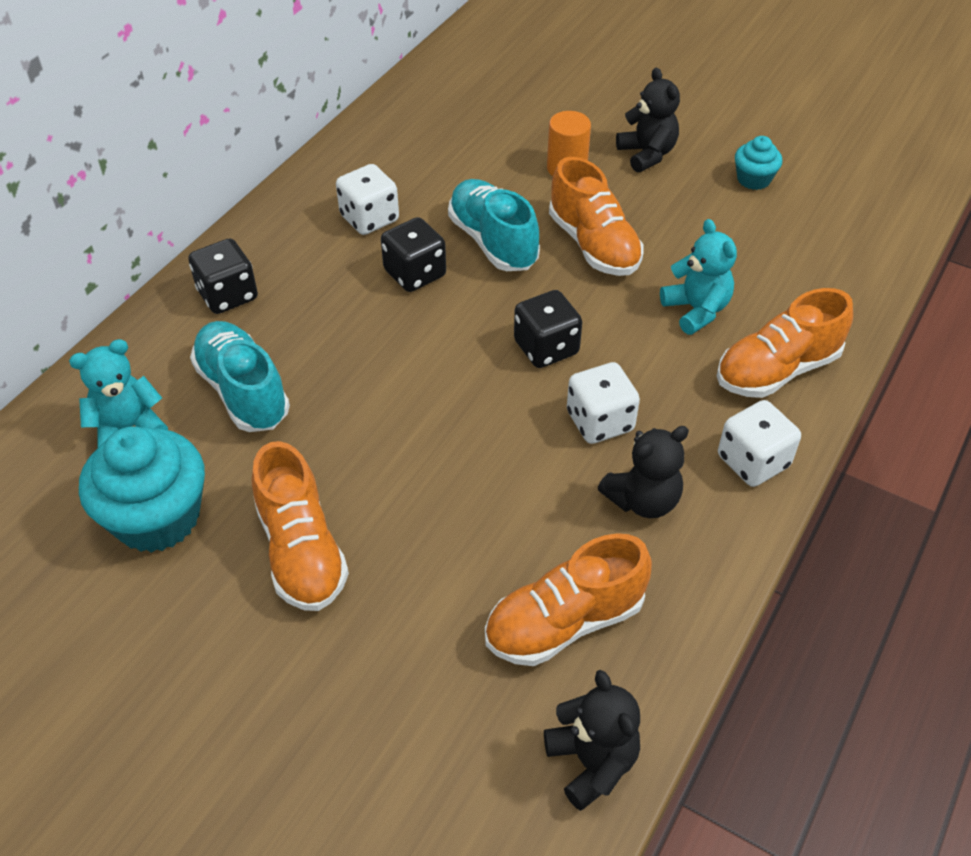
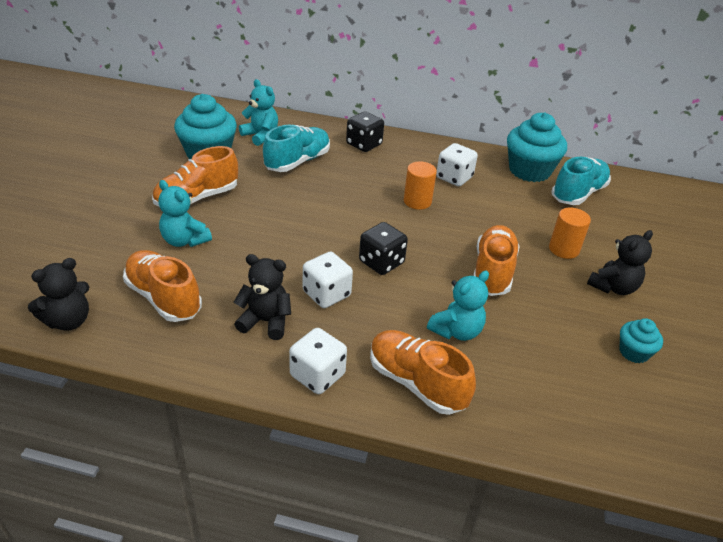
camera: 70 degrees right, 10 degrees down
(383, 139) = (529, 171): none -> turquoise cupcake
(415, 274) = (417, 201): black dice -> orange cylinder
(422, 581) = (184, 240): none -> turquoise teddy bear
(493, 242) = (465, 227): turquoise shoe -> turquoise shoe (578, 193)
(594, 245) = (492, 272): orange shoe -> orange shoe turned 150 degrees clockwise
(643, 500) = (265, 321): black teddy bear -> black teddy bear turned 150 degrees clockwise

